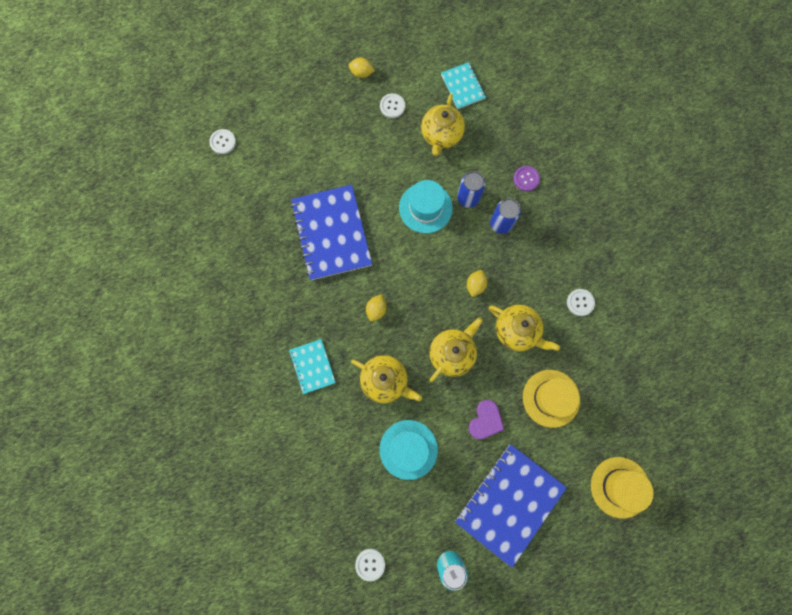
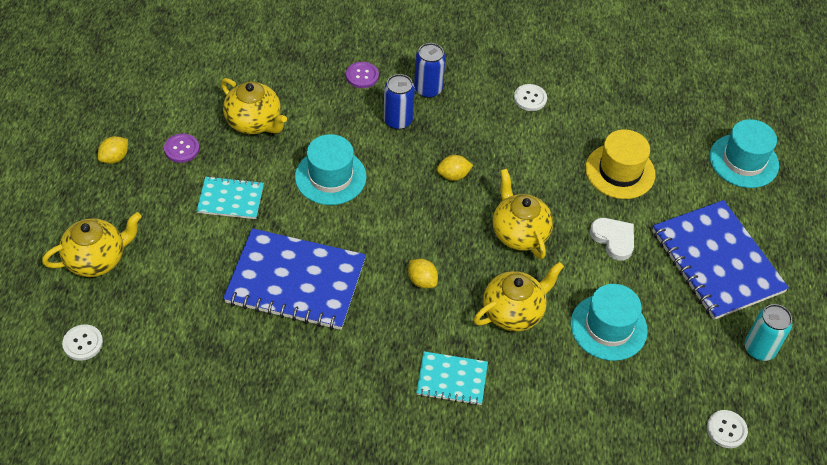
camera: 65 degrees left, 25 degrees down
(392, 106) = (182, 149): white button -> purple button
(463, 86) = (211, 76): turquoise notebook -> turquoise notebook (230, 199)
(468, 198) = (347, 134): blue can -> blue can (428, 89)
(475, 285) = (453, 175): yellow lemon -> yellow lemon turned 60 degrees counterclockwise
(485, 420) = (613, 239): purple heart -> white heart
(517, 331) = (528, 164): yellow teapot -> yellow teapot (97, 259)
(620, 487) = (743, 161): yellow hat -> turquoise hat

